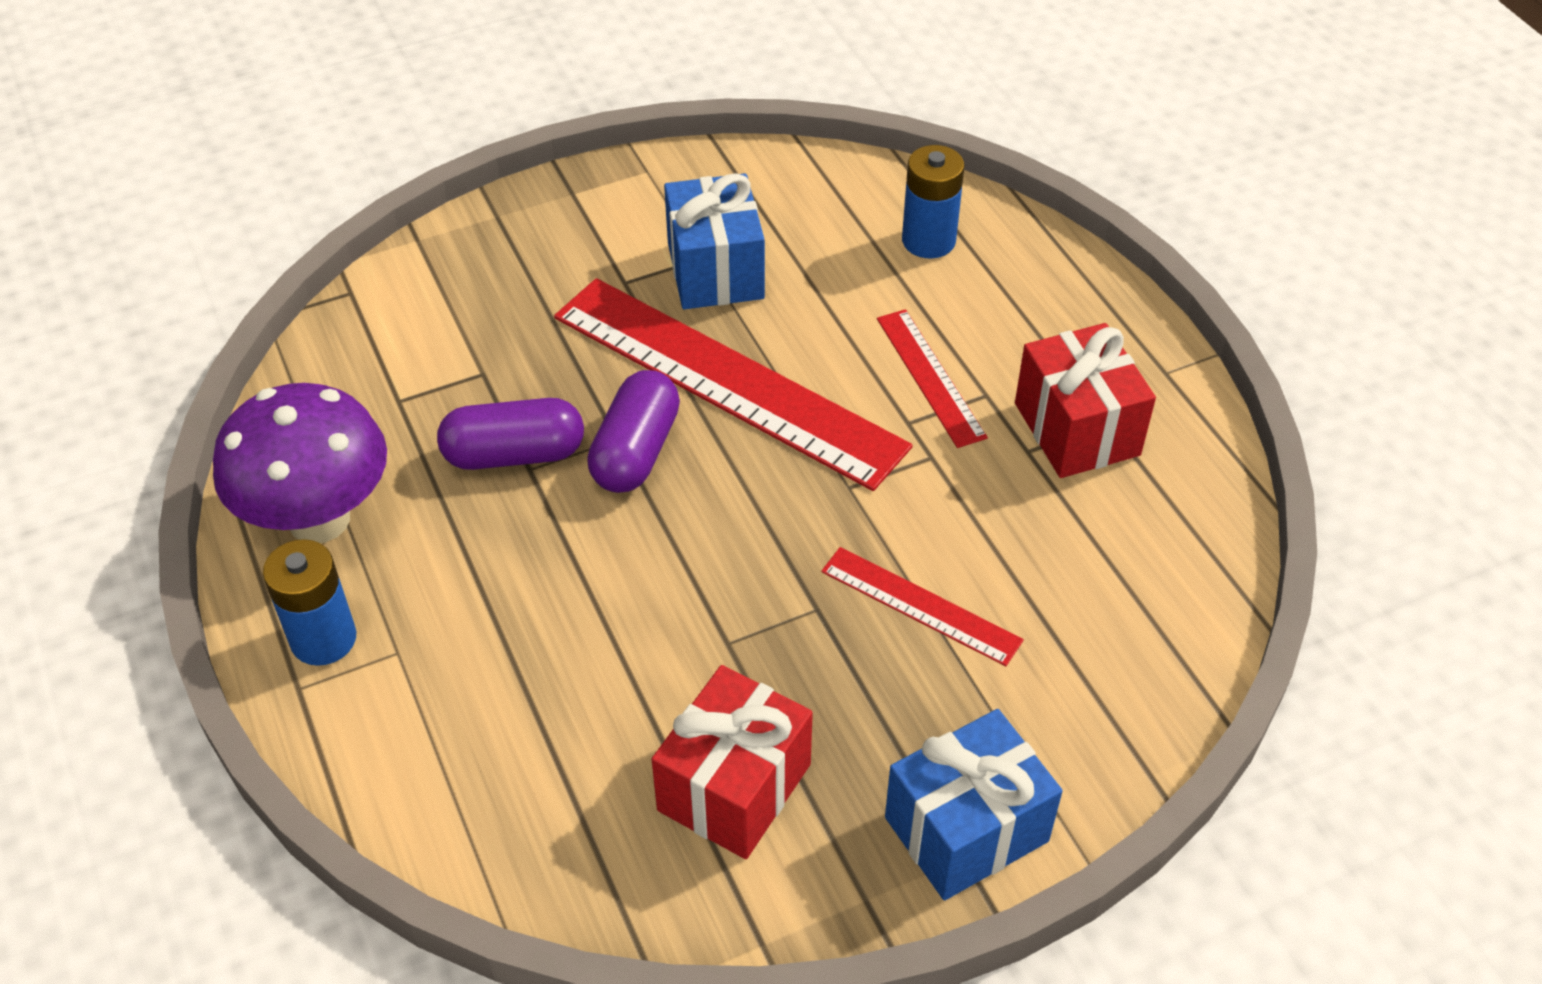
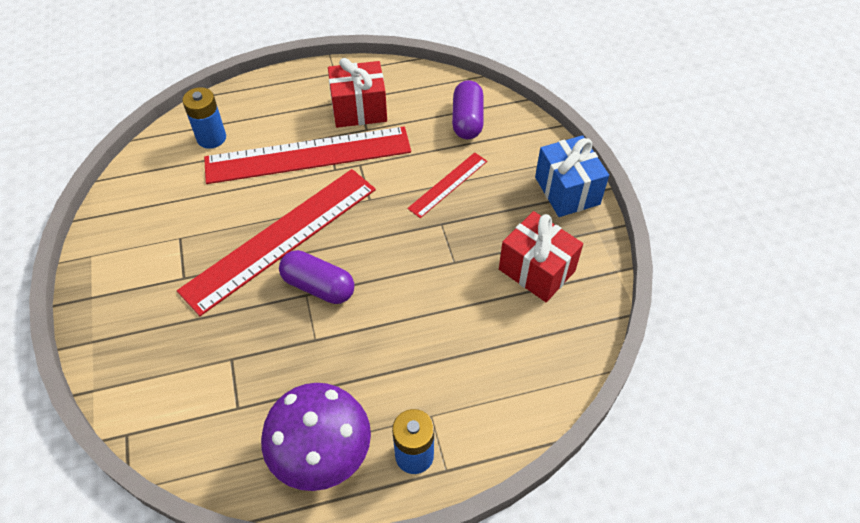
camera: 80 degrees left, 5 degrees up
(514, 454) = (302, 346): purple capsule -> purple capsule (467, 120)
(715, 271) = (194, 232): blue gift -> none
(930, 377) = (308, 155): red ruler -> red ruler, size x2.08

